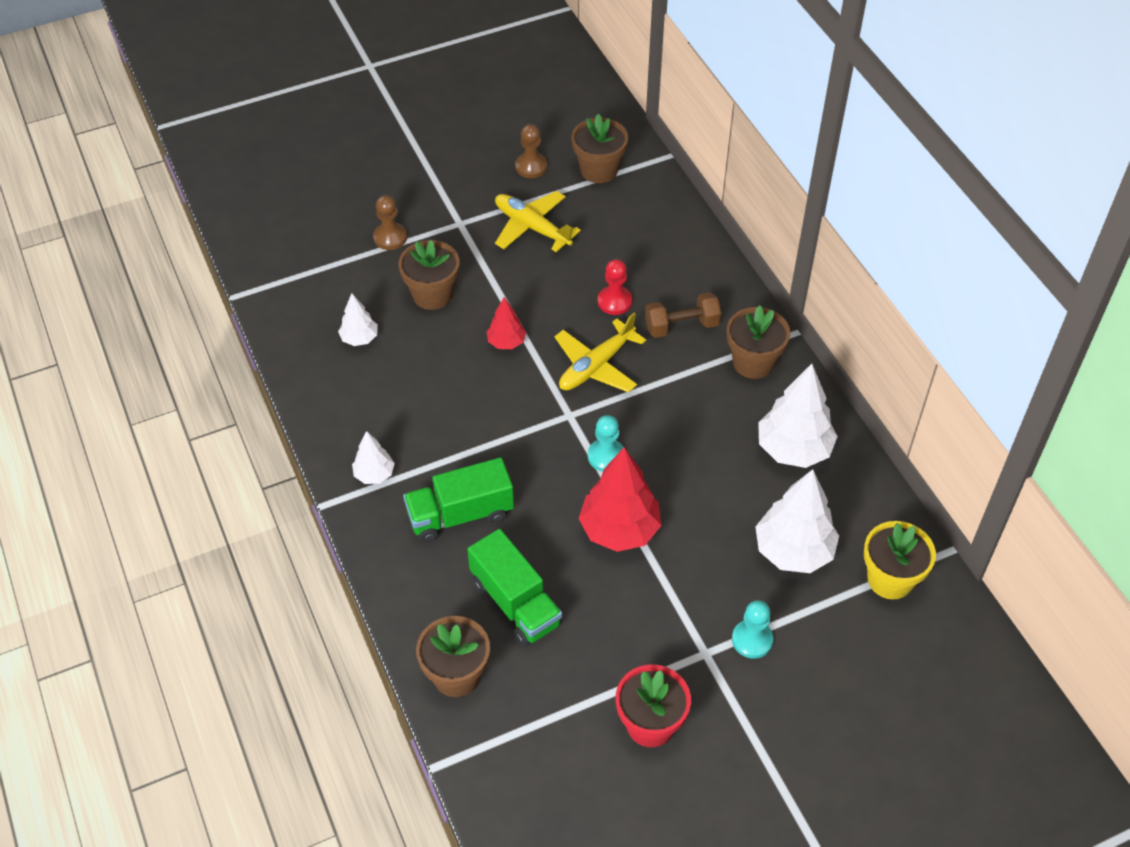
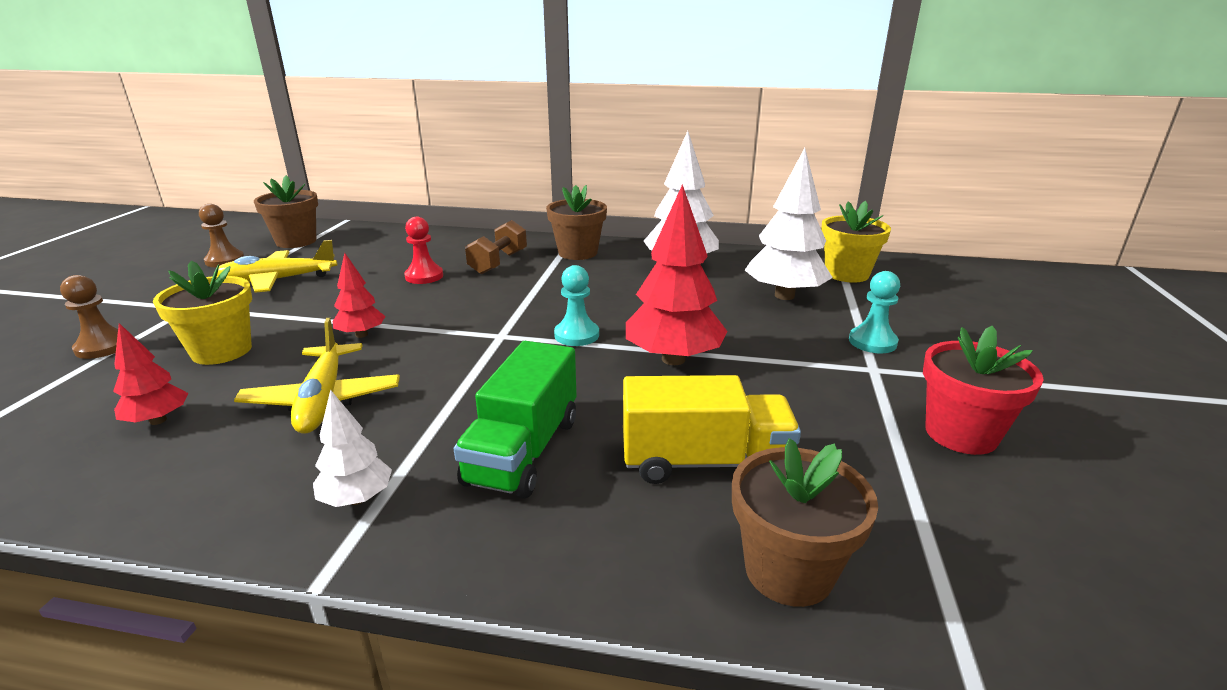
camera: 55 degrees left, 25 degrees down
(359, 338) = (158, 420): white tree -> red tree
(432, 295) = (222, 351): brown flower pot -> yellow flower pot
(515, 603) = (704, 462): green truck -> yellow truck
(596, 366) = (471, 305): yellow plane -> yellow plane (323, 400)

